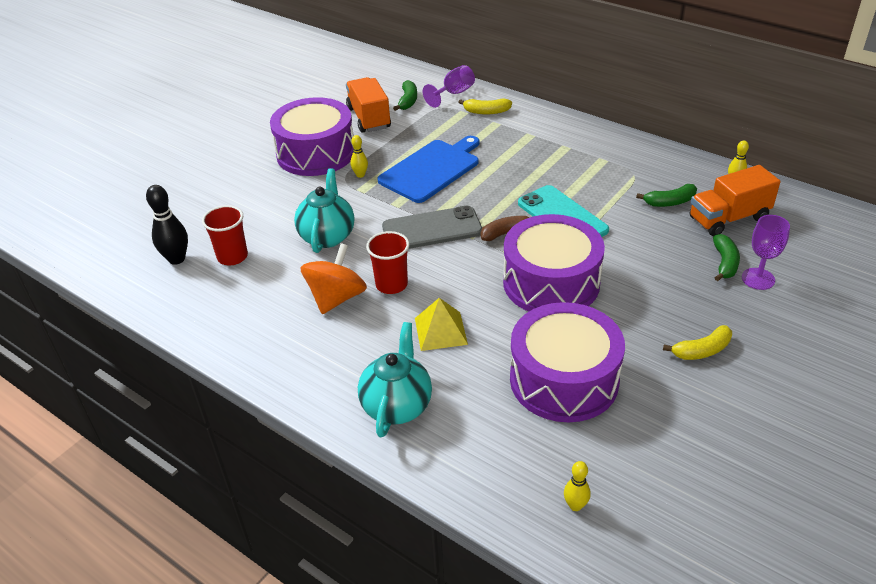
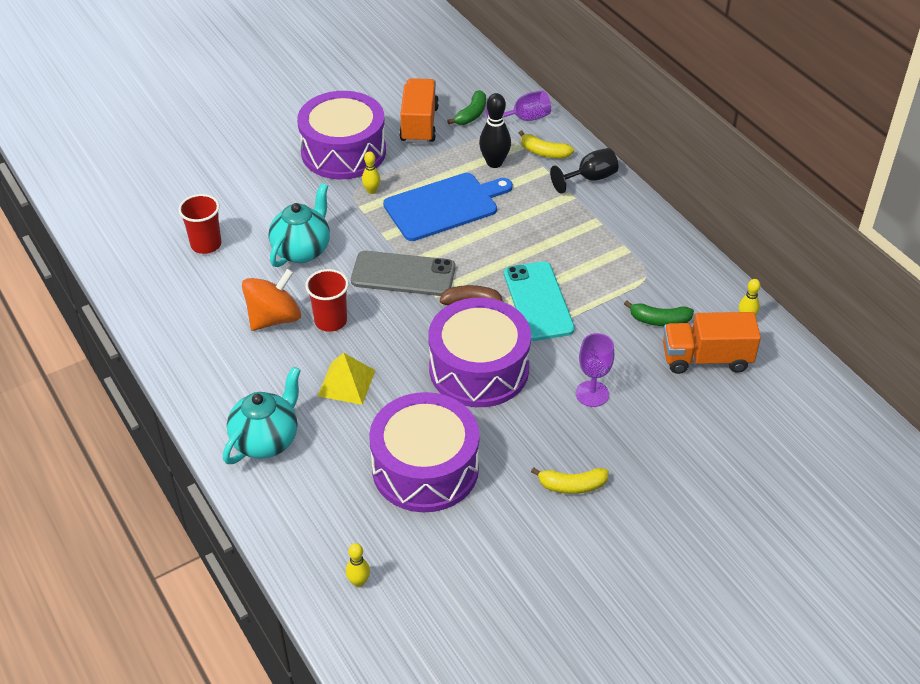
camera: 20 degrees right, 5 degrees up
(176, 259) = (156, 231): black bowling pin -> black bowling pin (494, 163)
(536, 120) = (590, 178): none -> black goblet
(724, 263) = (663, 405): green banana -> none
(758, 279) = (684, 433): purple goblet -> purple goblet (592, 394)

